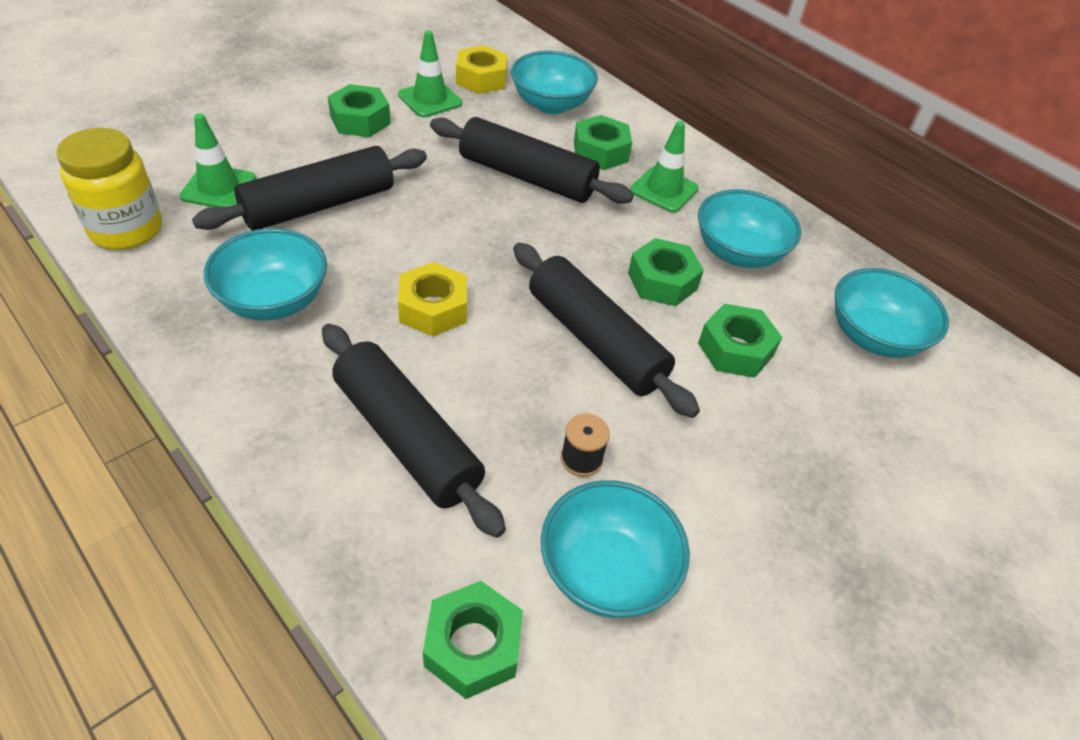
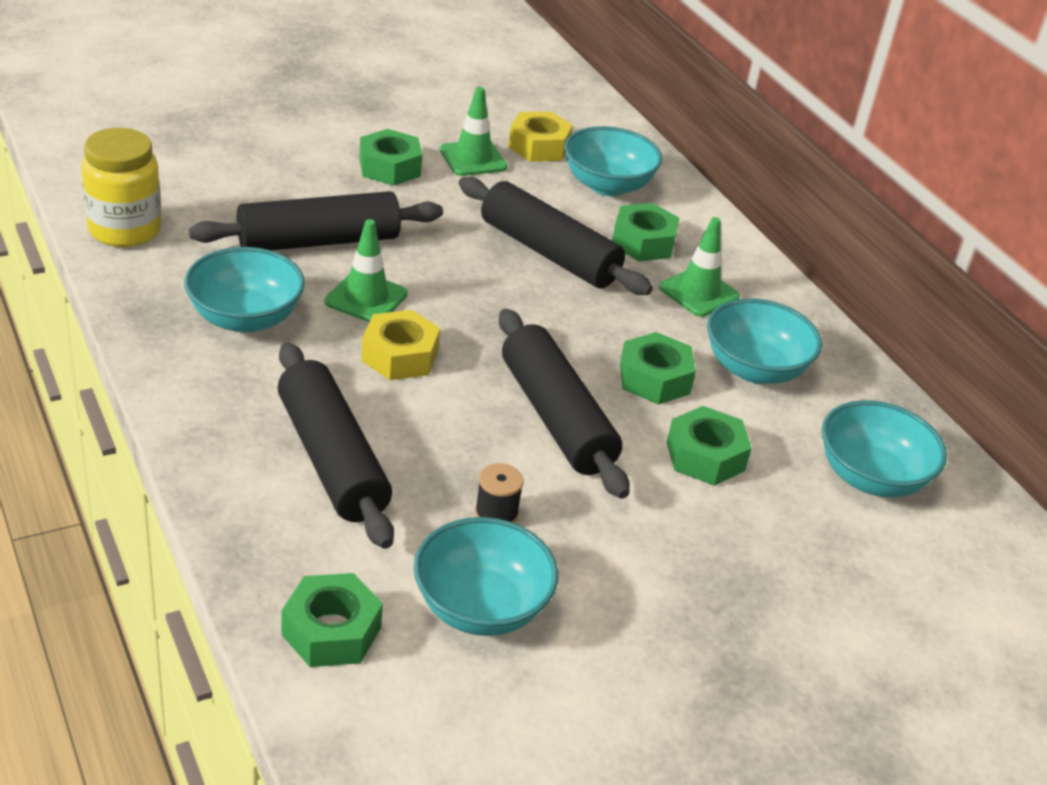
camera: 15 degrees right, 10 degrees down
(219, 187) = (224, 207): green traffic cone -> green traffic cone (366, 298)

